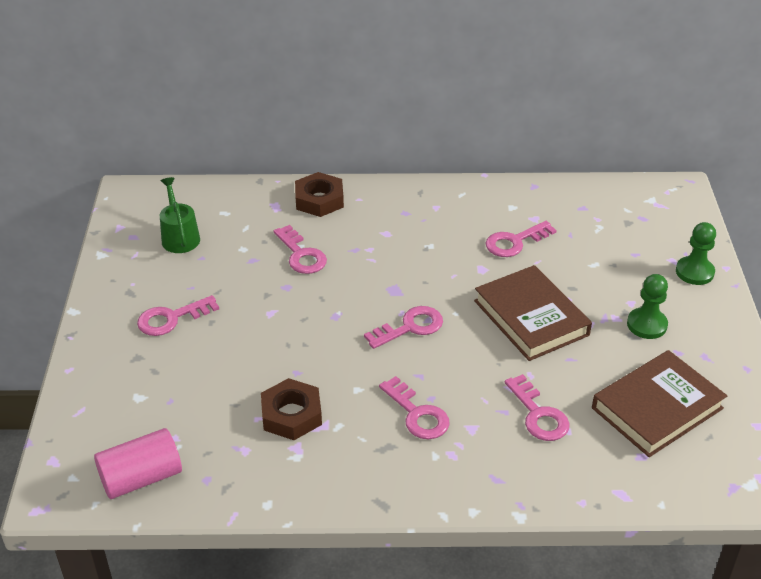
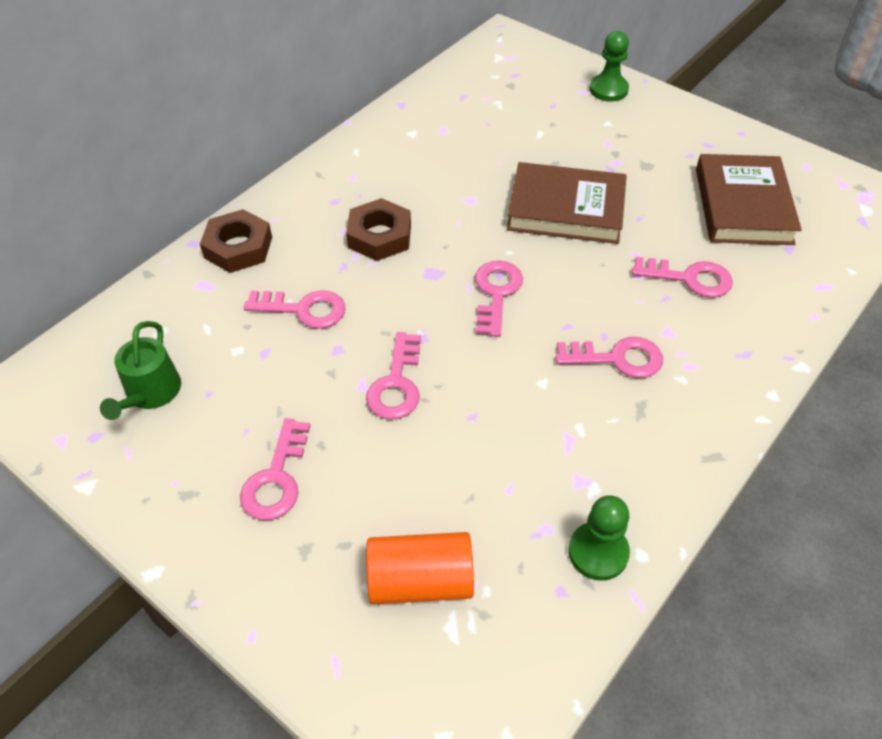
camera: 50 degrees left, 10 degrees up
(141, 478) = (506, 658): pink cylinder -> none
(159, 415) = (420, 581): none -> orange cylinder
(180, 237) = (150, 393): green watering can -> green watering can turned 105 degrees counterclockwise
(291, 415) = (530, 457): brown nut -> brown nut (380, 236)
(514, 242) = (459, 159): pink key -> pink key (396, 384)
(647, 325) = (642, 151): green pawn -> green pawn (598, 552)

